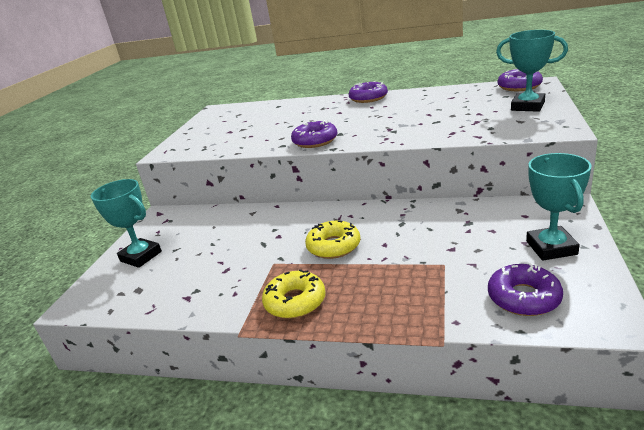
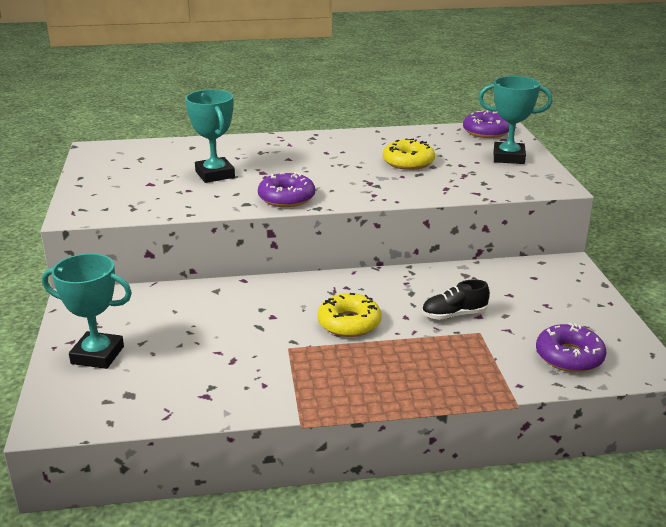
camera: 25 degrees left, 0 degrees up
(295, 301) = (343, 385): yellow donut -> yellow donut (408, 162)
(368, 98) = (313, 140): purple donut -> none
(428, 246) = (454, 315): none -> black shoe
(551, 248) = (573, 308): turquoise trophy -> turquoise trophy (215, 174)

